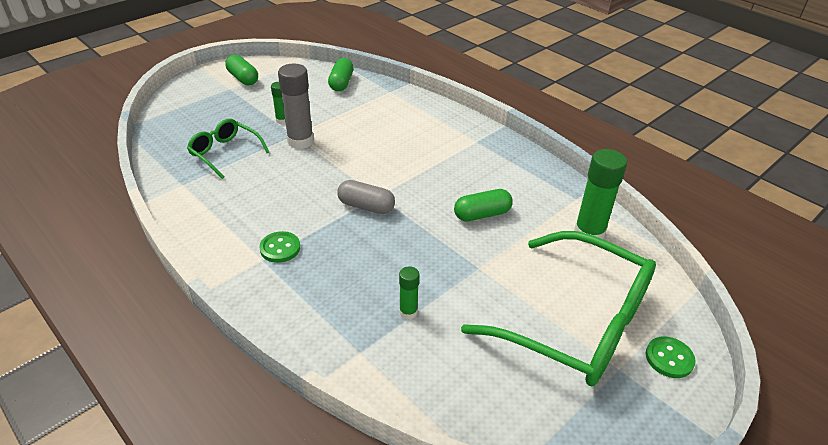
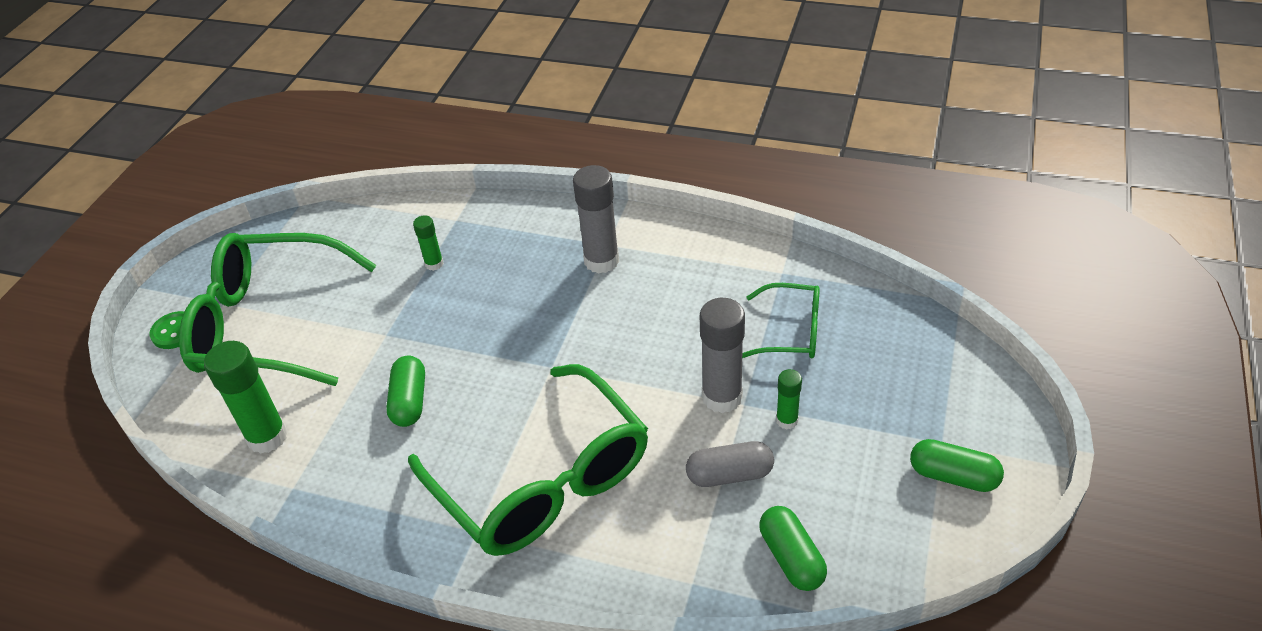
camera: 155 degrees right, 5 degrees up
(280, 248) = (601, 261): green button -> grey glue stick
(366, 206) = (554, 345): grey capsule -> grey capsule (729, 475)
(427, 146) = (543, 481): none -> green glasses
(482, 214) = (410, 401): green capsule -> green capsule turned 45 degrees counterclockwise

